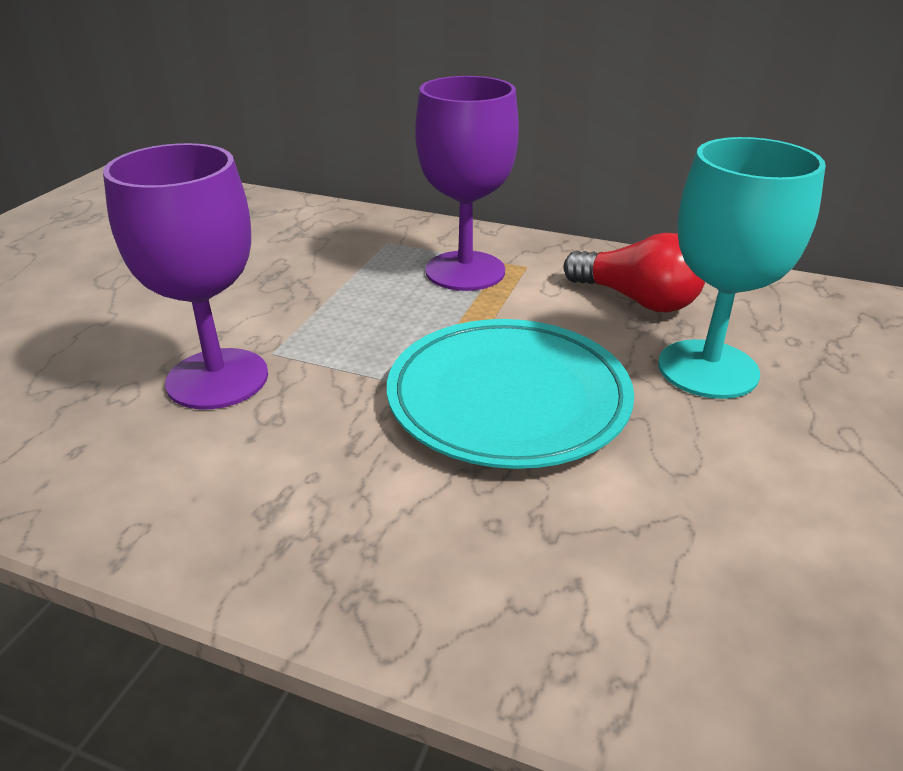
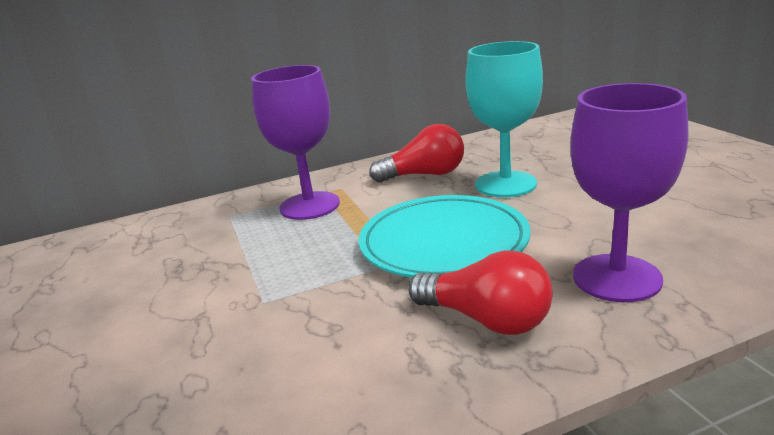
camera: 40 degrees left, 10 degrees down
(217, 379) = (252, 334): purple goblet -> purple goblet (616, 278)
(393, 515) = (486, 319): none -> red light bulb

